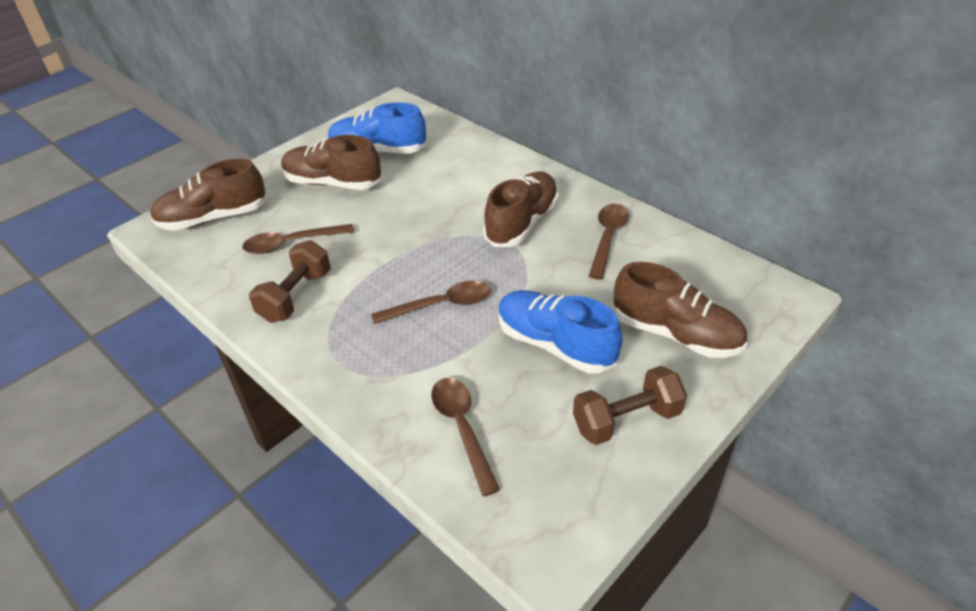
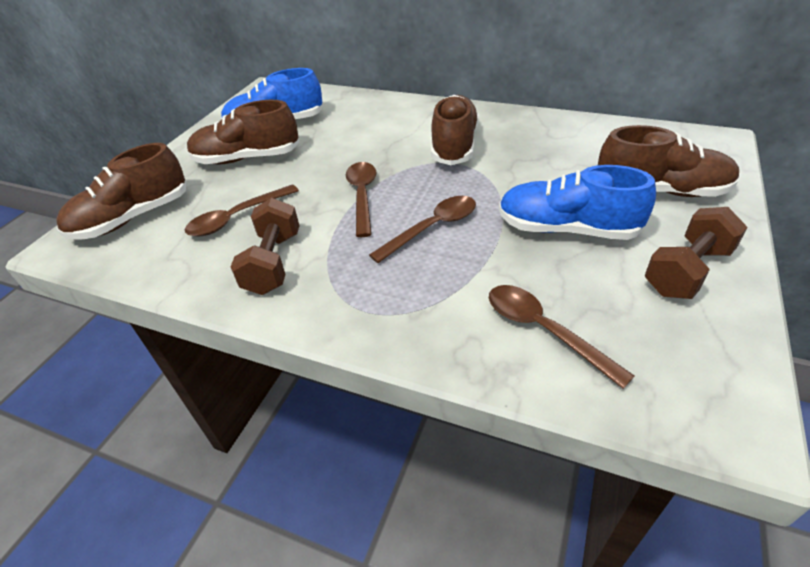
camera: 20 degrees left, 0 degrees up
(607, 238) = (538, 138): brown spoon -> brown spoon (362, 196)

